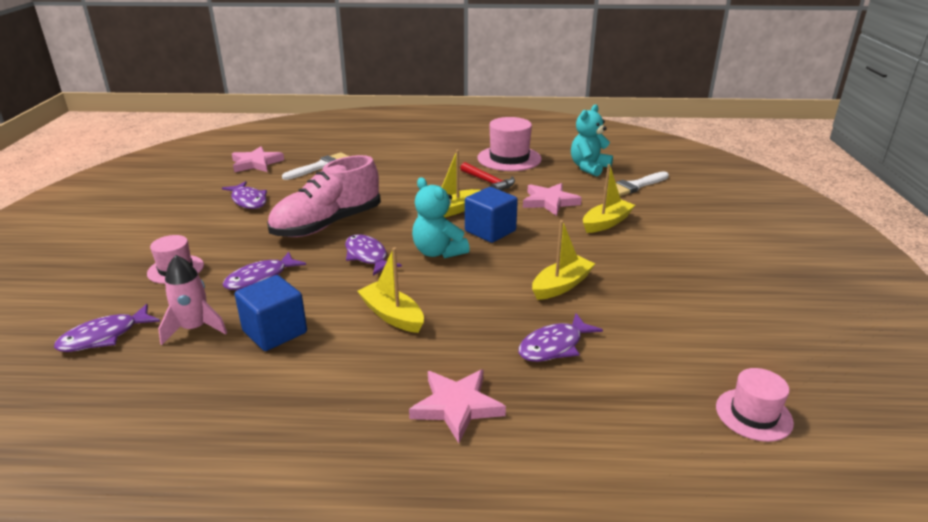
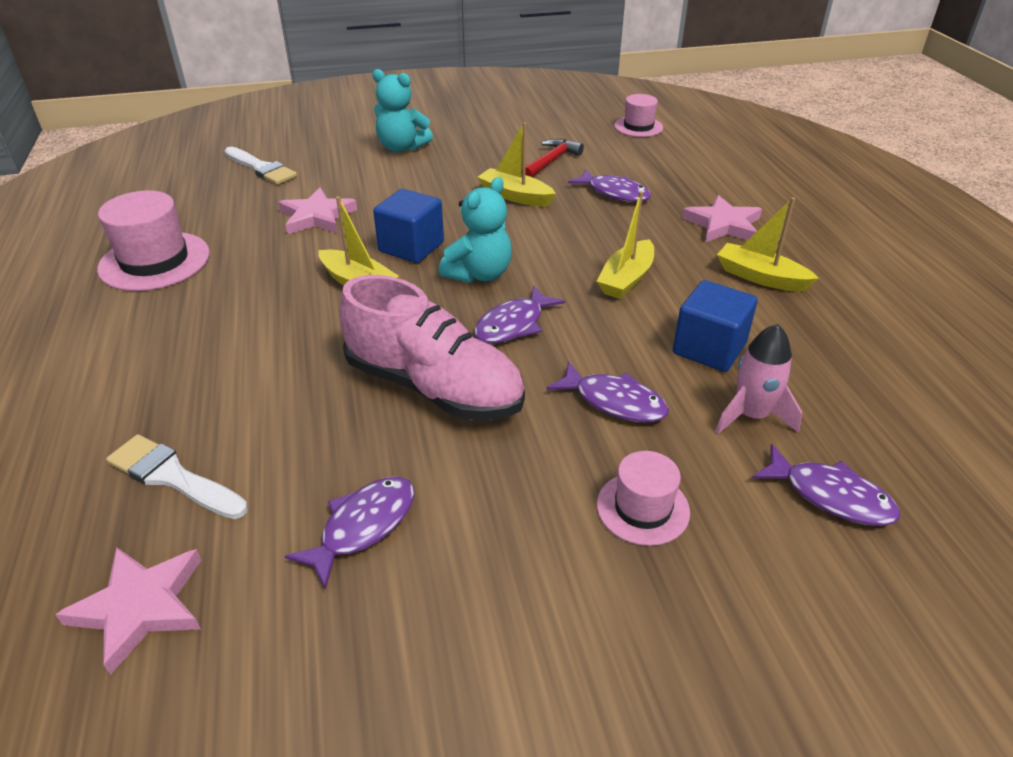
camera: 105 degrees left, 10 degrees up
(489, 182) = (253, 267): red hammer -> red hammer (551, 161)
(589, 168) = (199, 198): turquoise teddy bear -> turquoise teddy bear (401, 147)
(606, 223) = (368, 181): yellow boat -> yellow boat (760, 277)

